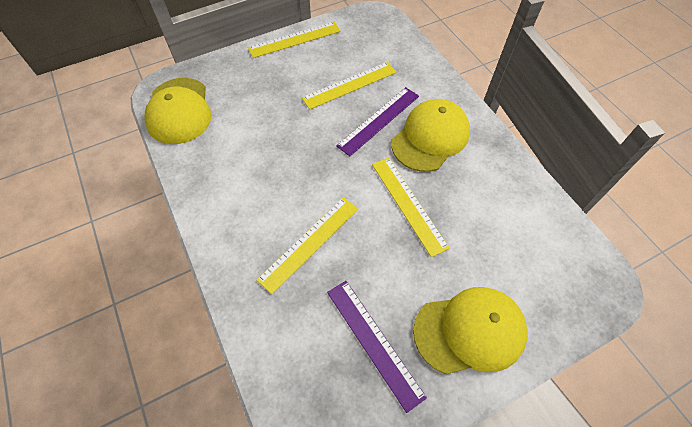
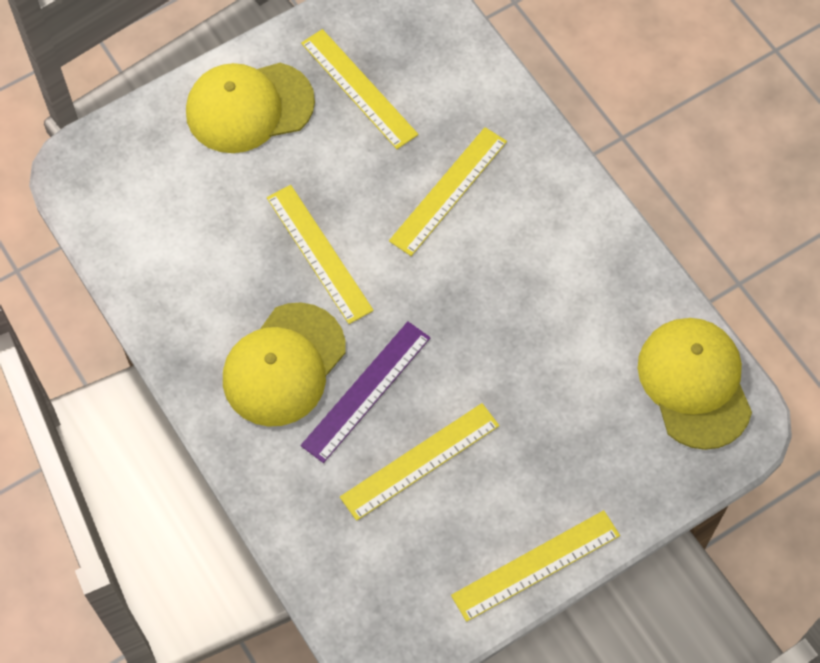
camera: 175 degrees right, 5 degrees up
(373, 342) = (359, 88): purple ruler -> yellow ruler

